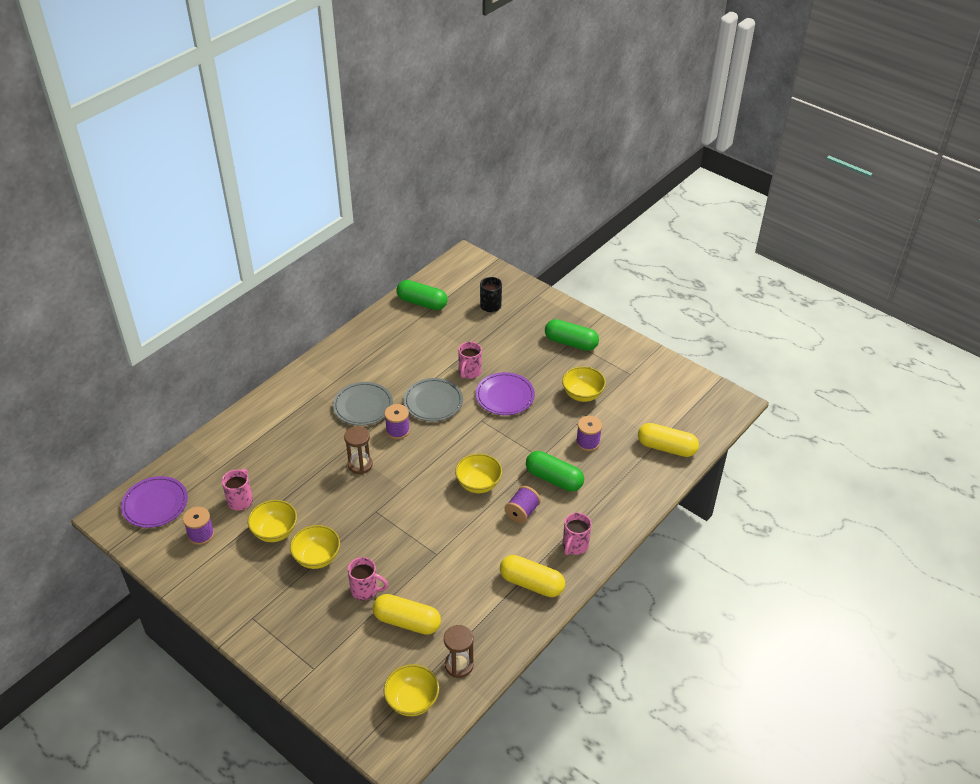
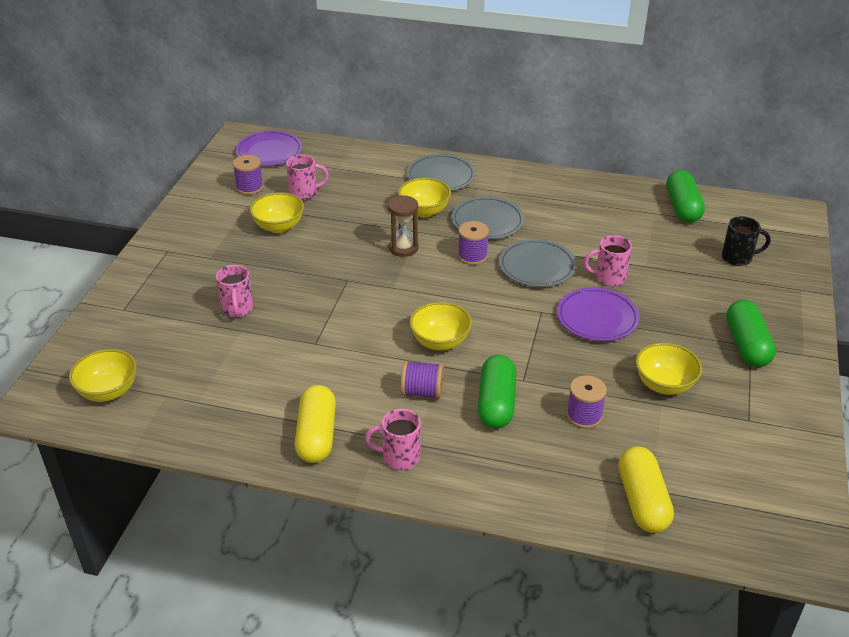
camera: 65 degrees right, 5 degrees down
(284, 409) = (441, 176): none -> grey plate
(317, 557) = (262, 263): yellow bowl -> yellow bowl (424, 211)
(407, 621) = (211, 352): yellow capsule -> none
(459, 665) = (169, 412): brown hourglass -> none

